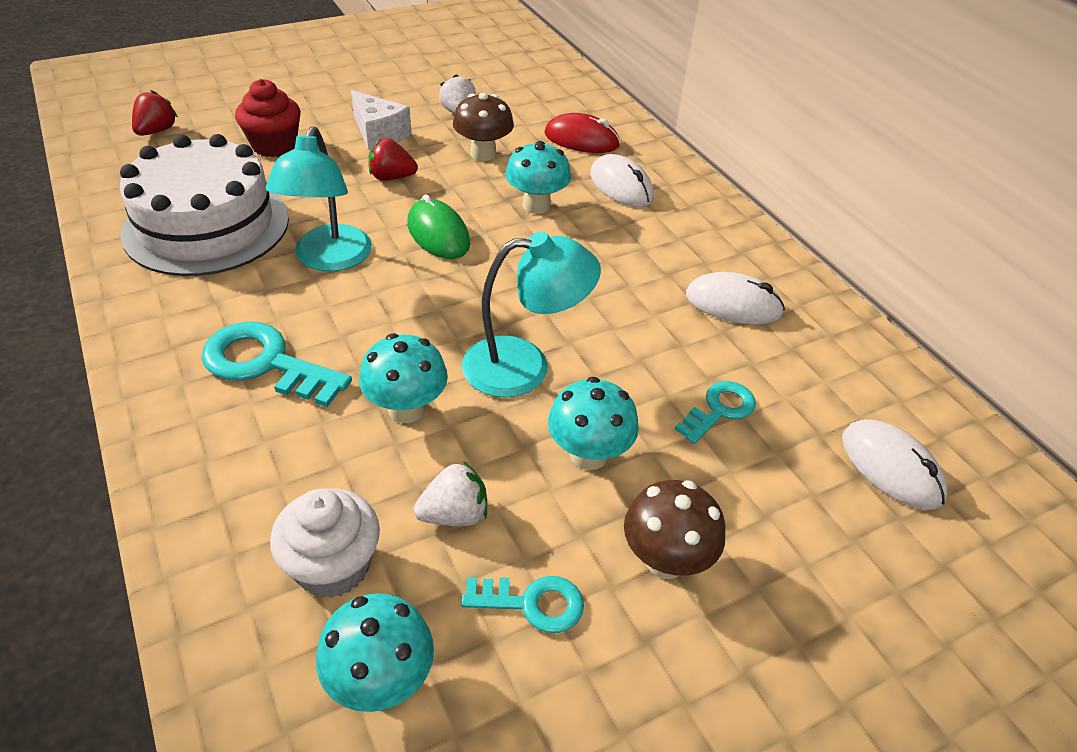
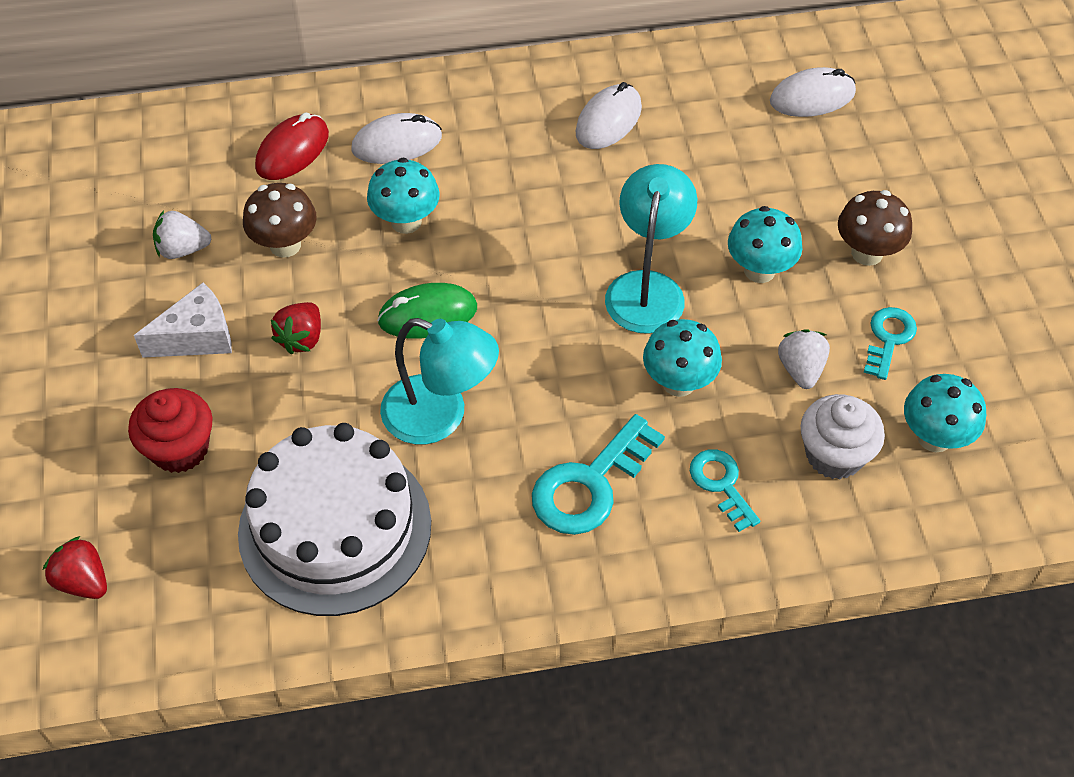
camera: 70 degrees left, 10 degrees up
(719, 410) = (732, 174): turquoise key -> turquoise key (721, 484)

